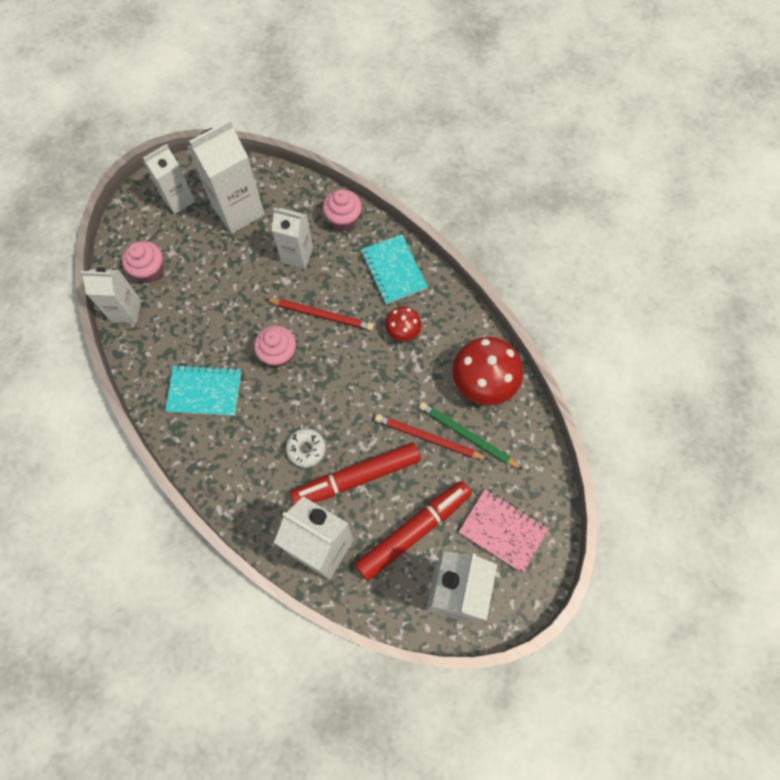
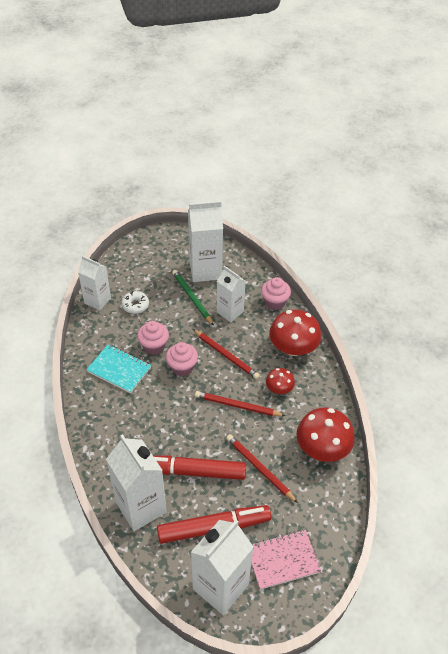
camera: 25 degrees right, 20 degrees down
(149, 270) = (127, 283): pink cupcake -> pink cupcake (154, 346)
(178, 199) = (170, 249): white carton -> none
(306, 449) = (167, 436): white donut -> white donut (135, 305)
(366, 374) = (237, 406): none -> red pencil
(393, 270) = (293, 348): turquoise notebook -> red mushroom
(467, 436) = (290, 480): green pencil -> green pencil (192, 298)
(502, 530) = (282, 560): pink notebook -> pink notebook turned 75 degrees counterclockwise

